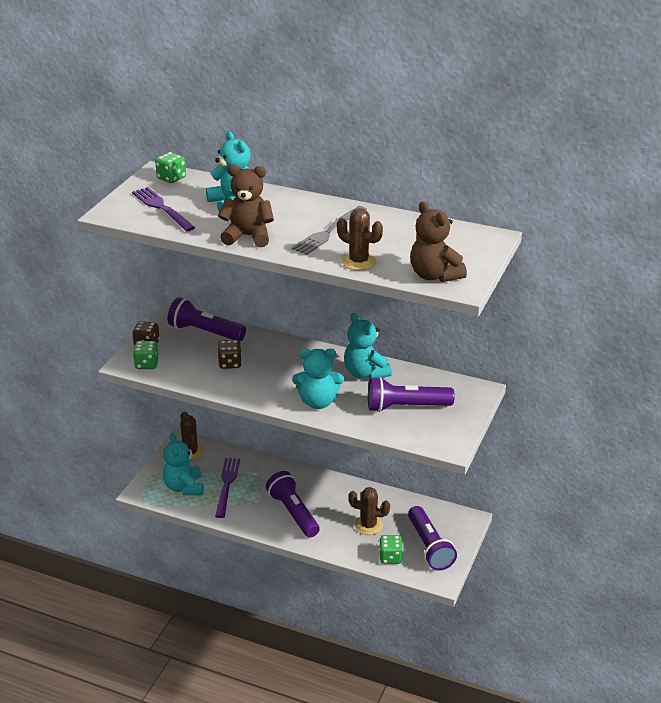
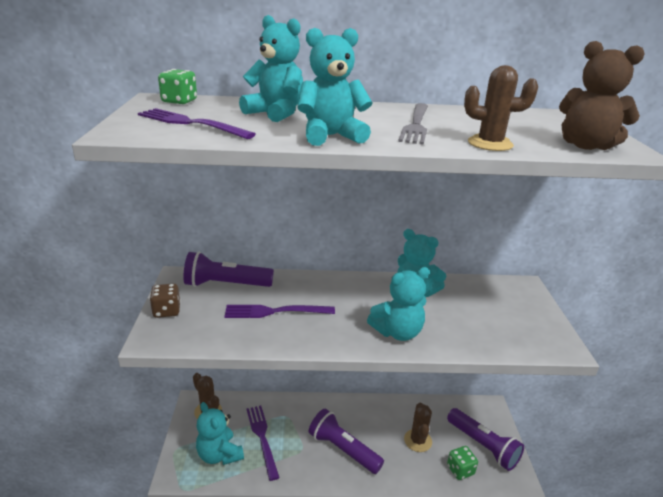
camera: 25 degrees left, 5 degrees down
(146, 364) = (178, 334): green dice -> none
(230, 363) = (274, 312): brown dice -> purple fork
(248, 236) = (331, 136): brown teddy bear -> turquoise teddy bear
(368, 525) = (418, 440): brown cactus -> brown cactus turned 75 degrees counterclockwise
(406, 407) = (483, 316): purple flashlight -> none

